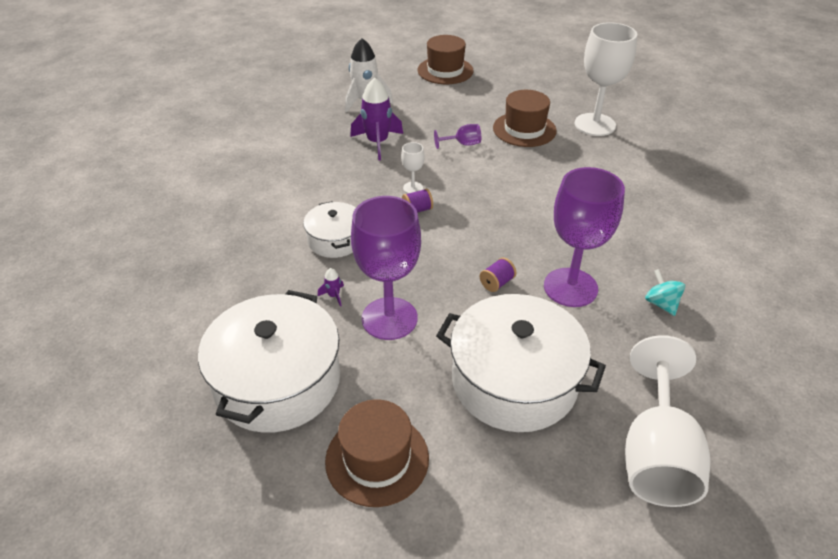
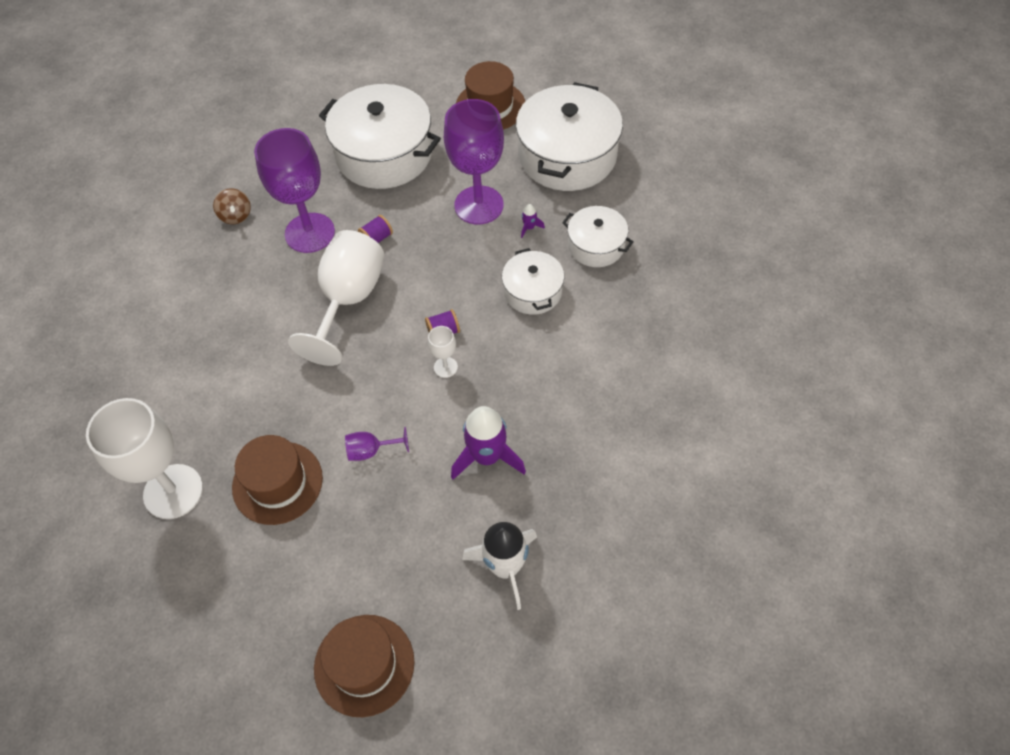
camera: 175 degrees left, 15 degrees up
(265, 279) = (596, 245): none -> white pot
(656, 454) = (301, 107): white goblet -> white goblet (348, 300)
(661, 304) = (236, 216): turquoise spinning top -> brown spinning top

